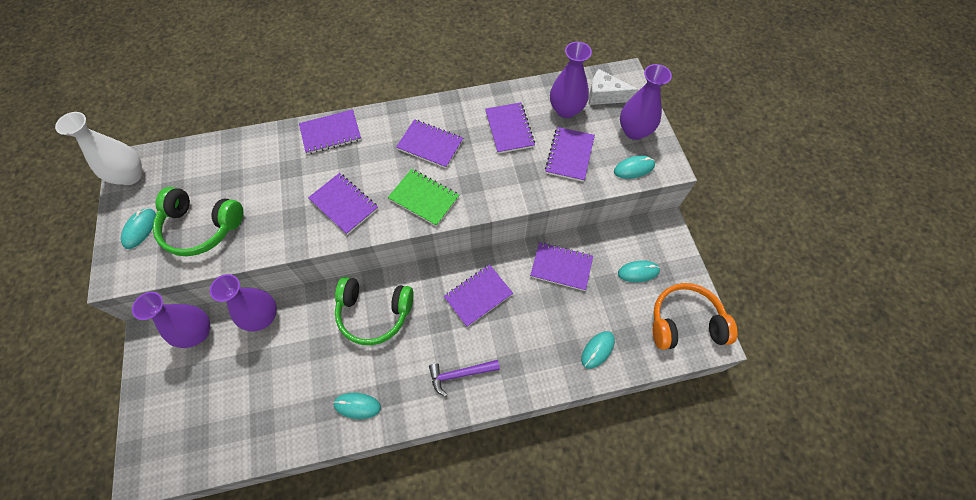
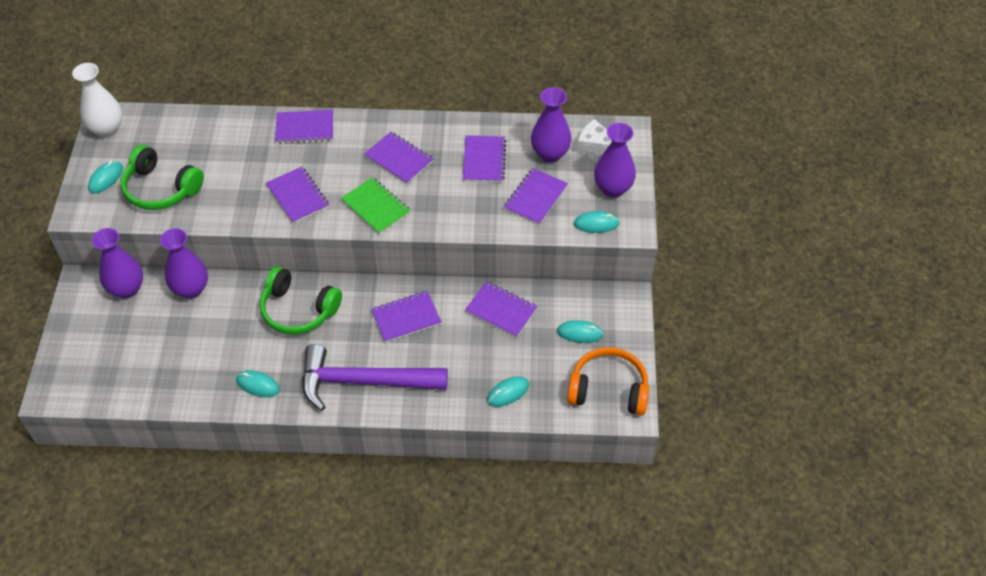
camera: 15 degrees right, 10 degrees down
(460, 374) = (364, 382): purple hammer -> purple hammer, size x2.08

